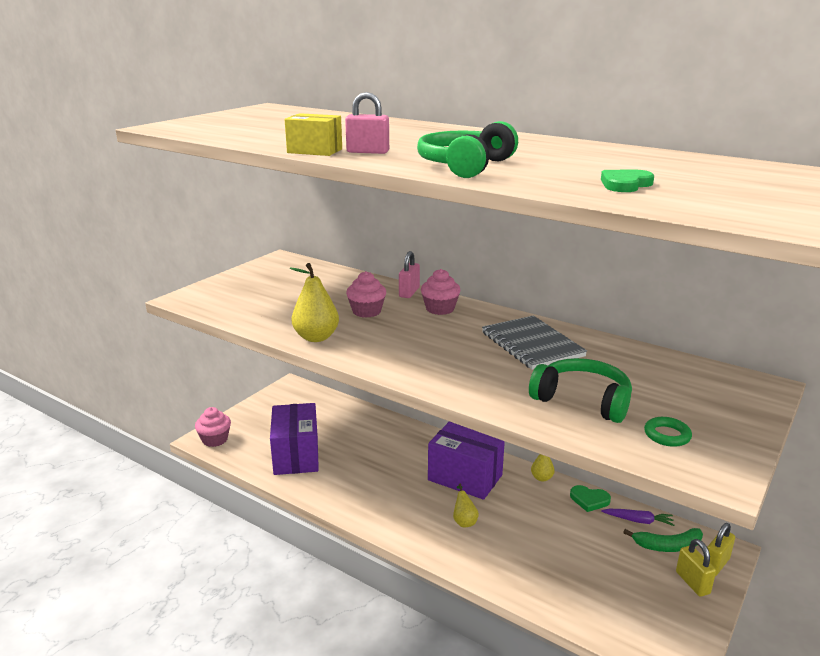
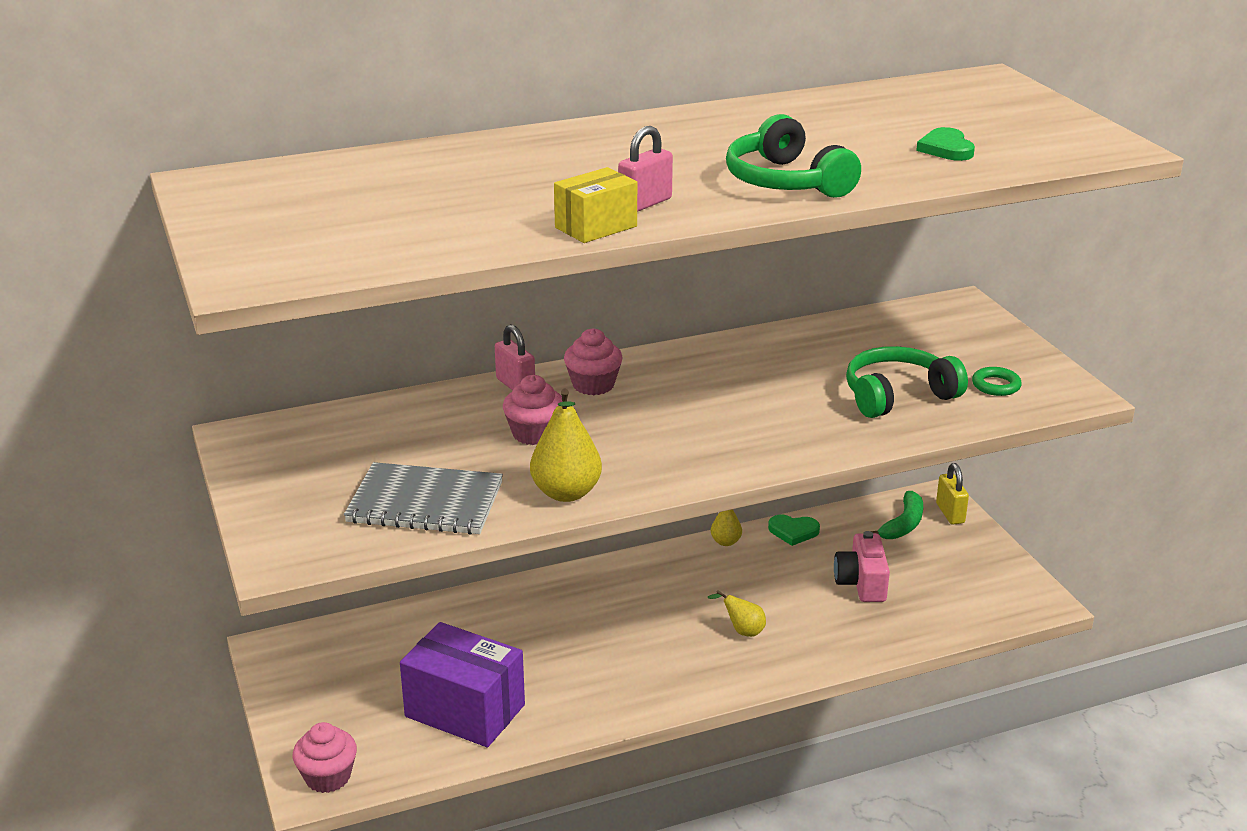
camera: 55 degrees left, 5 degrees up
(465, 477) = (667, 594): purple box -> none
(532, 344) = (754, 370): grey notebook -> grey notebook (425, 503)
(575, 553) = (861, 583): none -> pink camera
(589, 500) = (793, 531): green heart -> green heart turned 45 degrees clockwise
(638, 521) = (853, 520): purple carrot -> none
(692, 583) = (960, 539): yellow padlock -> none

